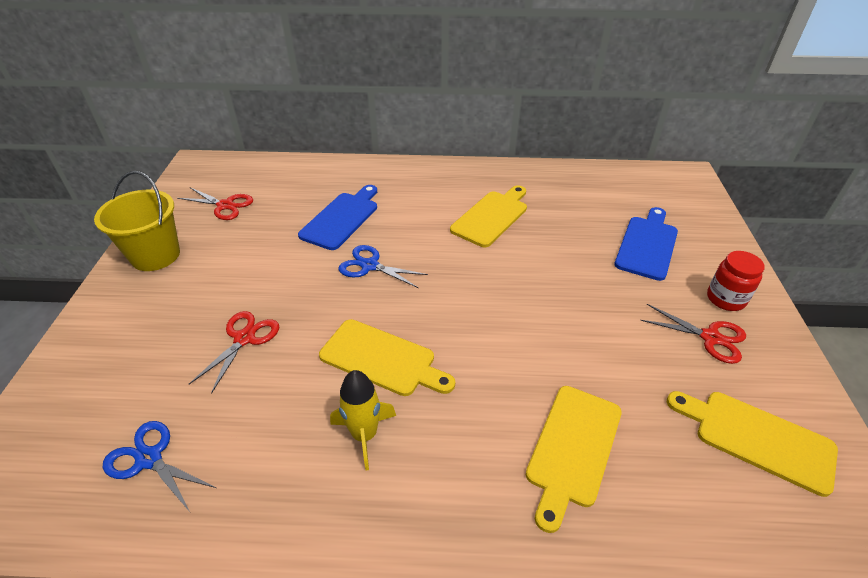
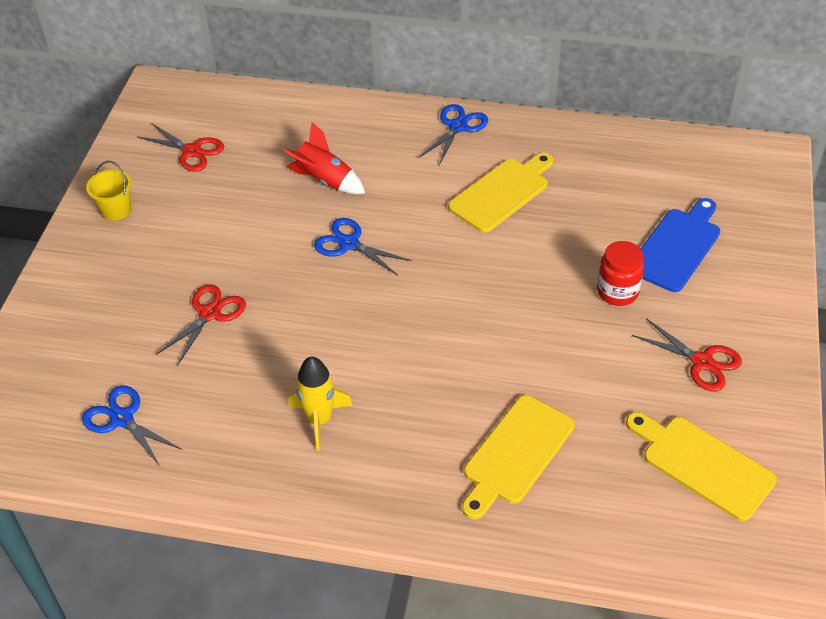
camera: 10 degrees right, 5 degrees up
(155, 255) = (116, 210): yellow bucket -> yellow bucket, size x0.57
(342, 218) = (325, 180): blue cutting board -> red rocket
(382, 359) = (347, 349): yellow cutting board -> none
(444, 173) = (458, 127): none -> blue scissors
(725, 299) = (740, 321): red jar -> red jar (617, 292)

